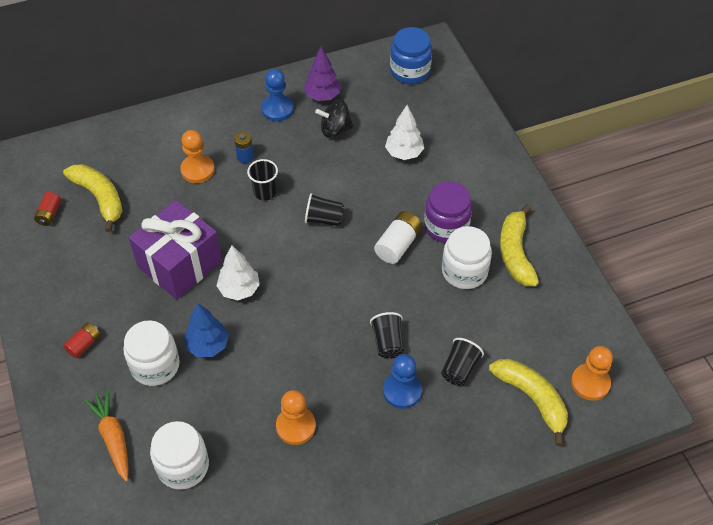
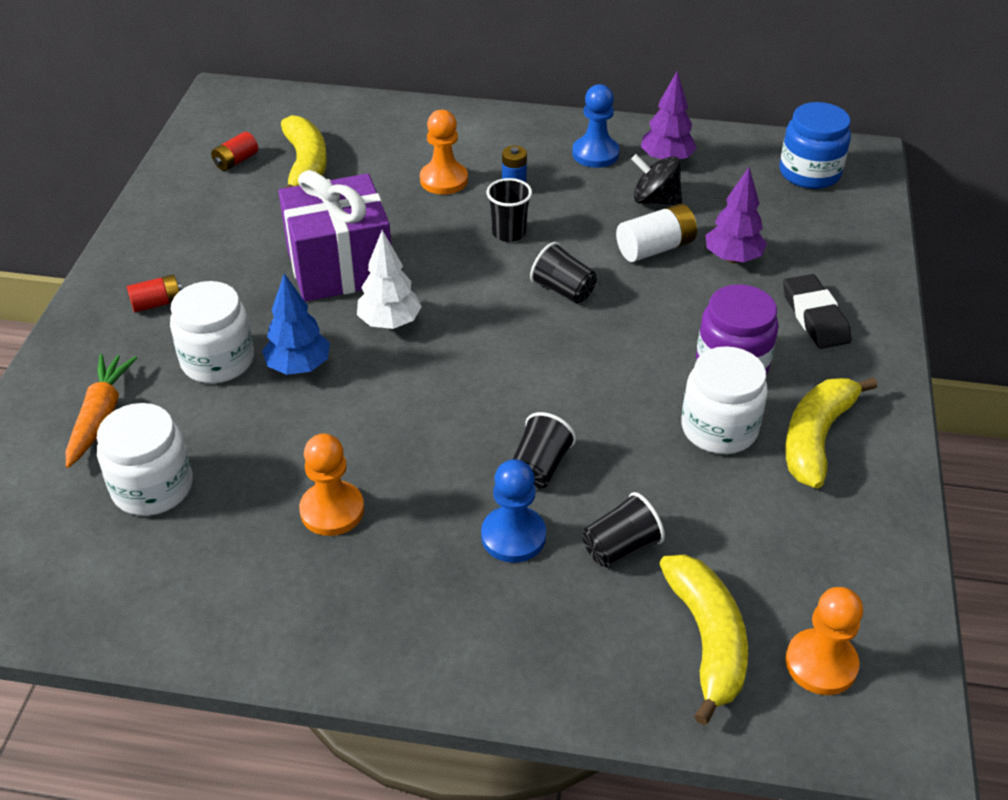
camera: 30 degrees right, 10 degrees down
(398, 245) = (644, 358): white battery -> white battery (655, 248)
(404, 153) = (732, 258): white tree -> purple tree
(470, 174) = (815, 316): none -> black eraser

